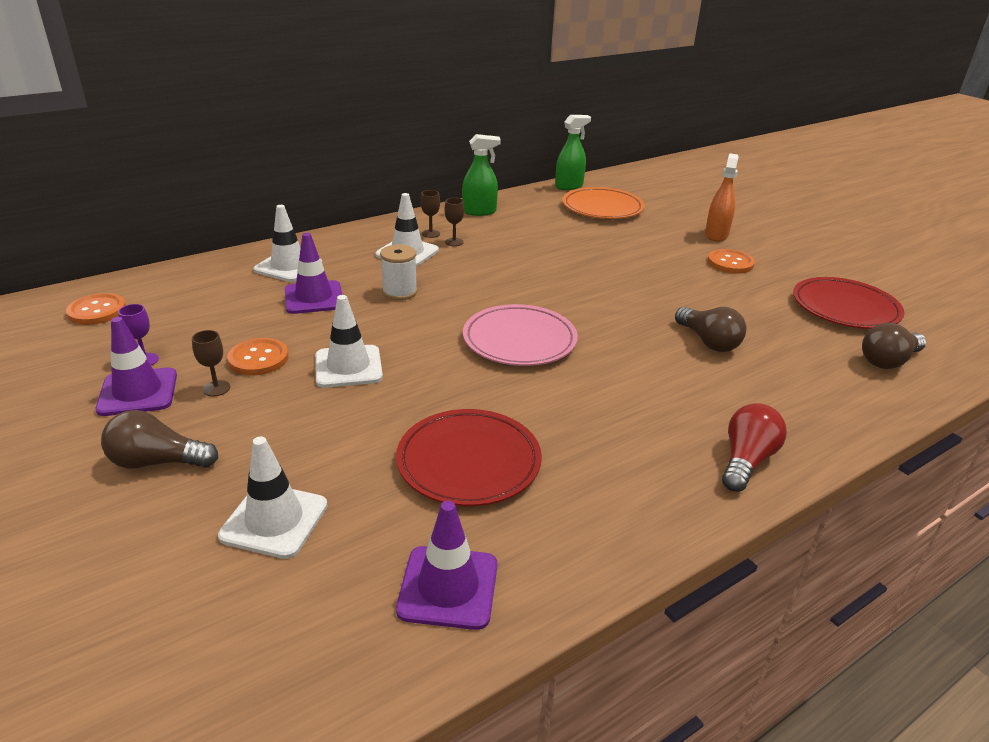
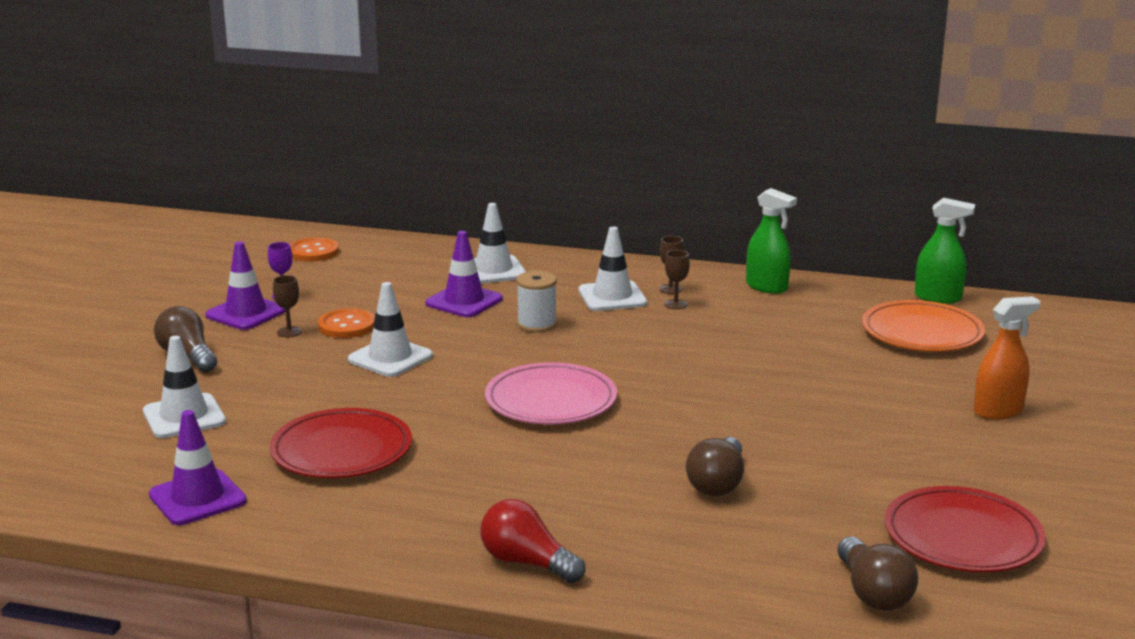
camera: 50 degrees right, 10 degrees down
(730, 263) = (935, 441): orange button -> none
(746, 461) = (527, 563): red light bulb -> red light bulb turned 135 degrees counterclockwise
(888, 361) = (873, 593): brown light bulb -> brown light bulb turned 120 degrees counterclockwise

